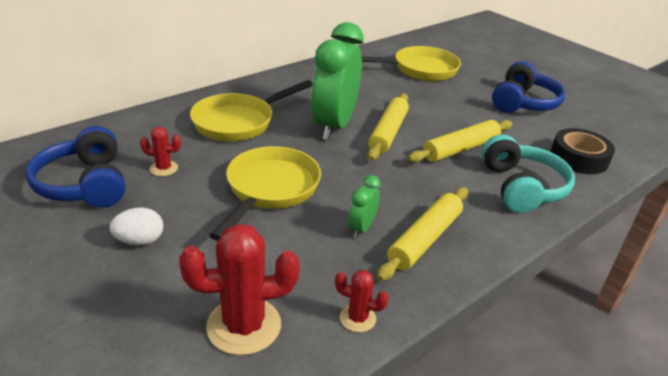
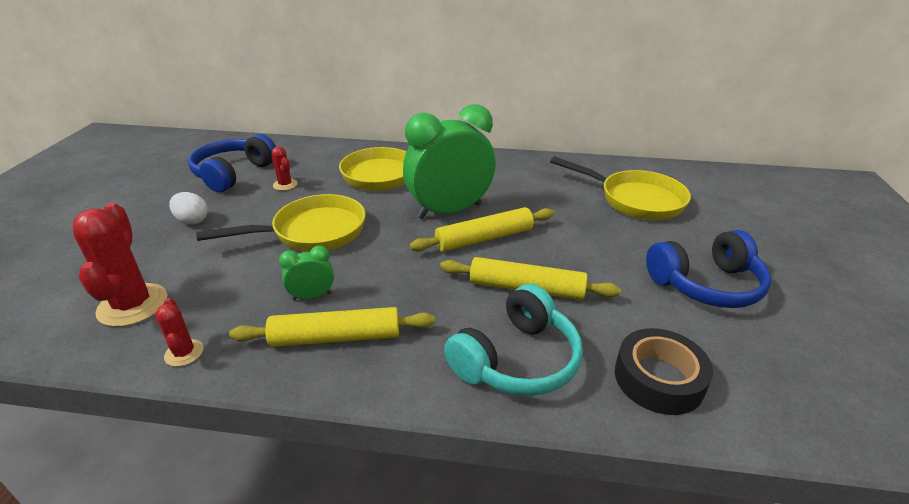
camera: 50 degrees right, 0 degrees up
(244, 326) = (133, 305): red cactus -> red cactus turned 45 degrees clockwise

